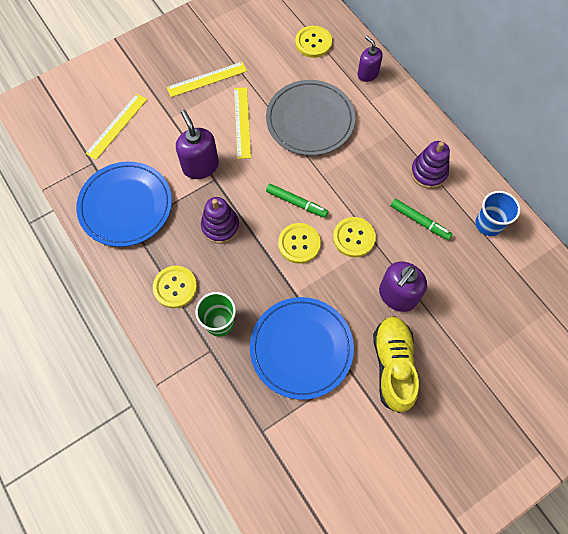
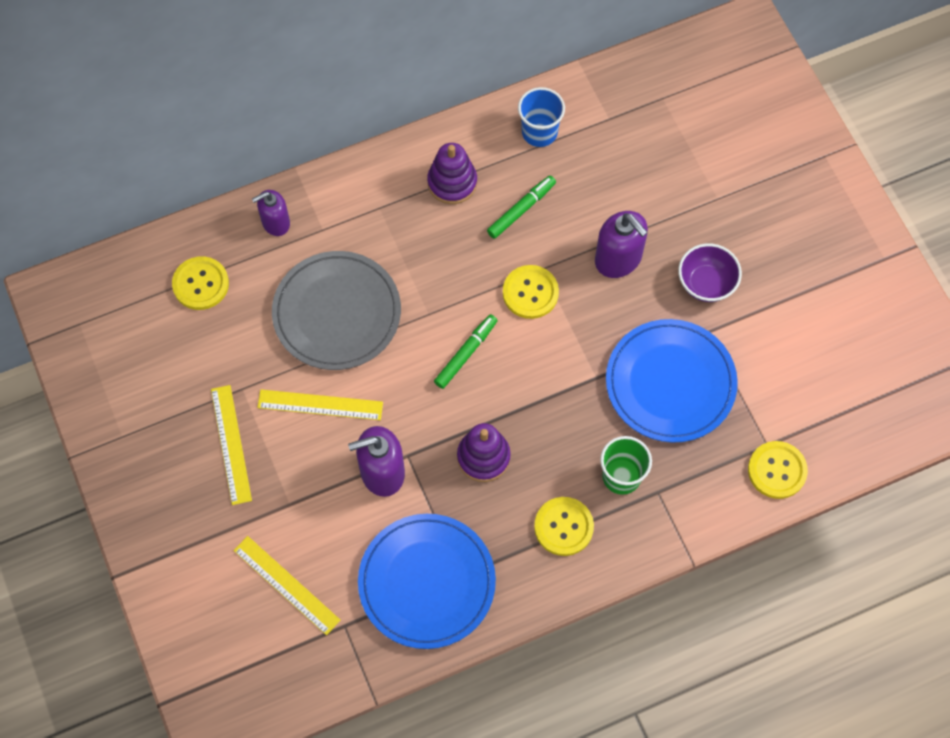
camera: 80 degrees left, 0 degrees up
(299, 244) = (527, 361): yellow button -> yellow button (777, 470)
(393, 365) = (706, 283): yellow shoe -> purple bowl

